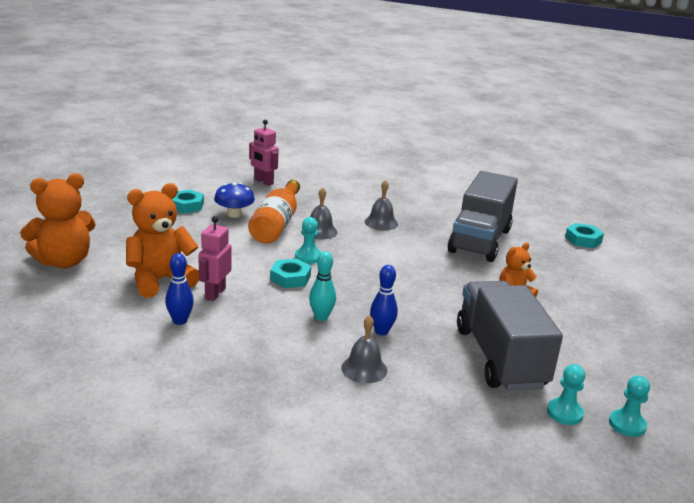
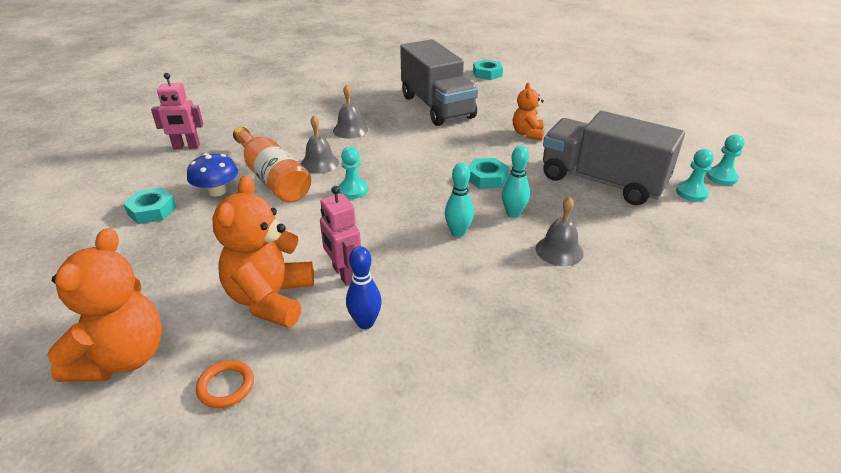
camera: 45 degrees left, 10 degrees up
(77, 300) = (226, 386): none -> orange ring
(290, 278) = (375, 217): turquoise nut -> turquoise nut (486, 178)
(381, 331) = (513, 214): blue bowling pin -> turquoise bowling pin

